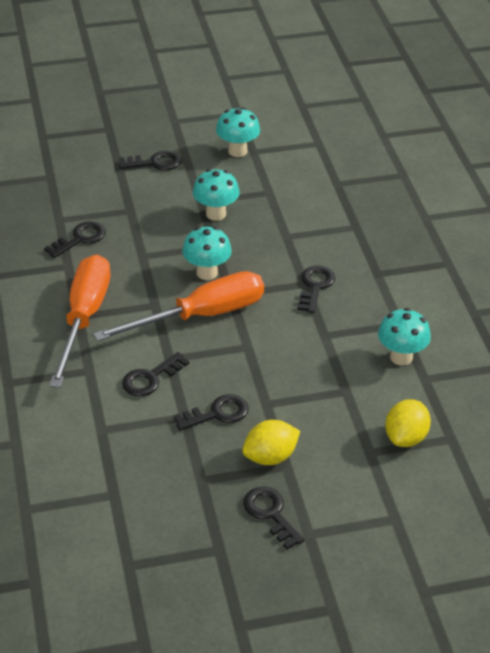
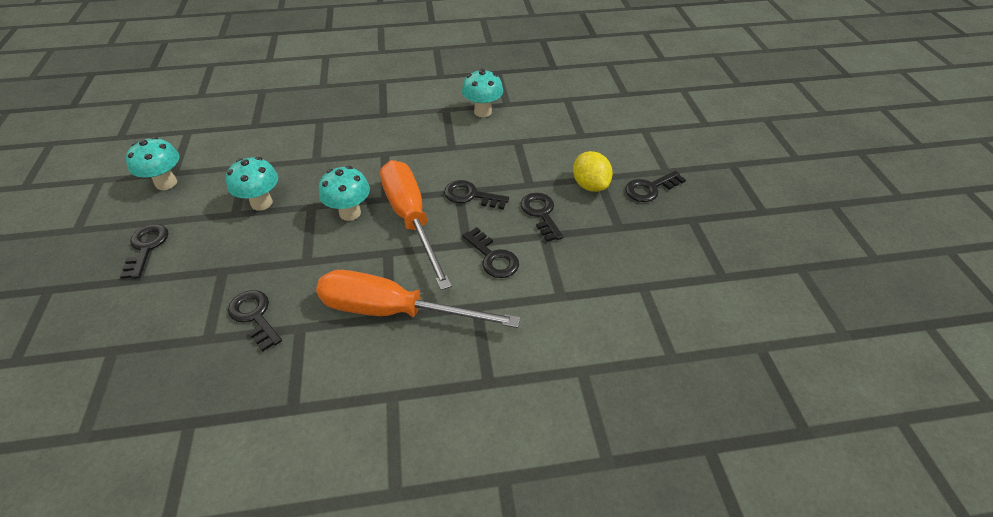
camera: 85 degrees left, 5 degrees up
(315, 286) = (390, 147): black key -> black key (470, 195)
(406, 437) = (566, 117): yellow lemon -> none

